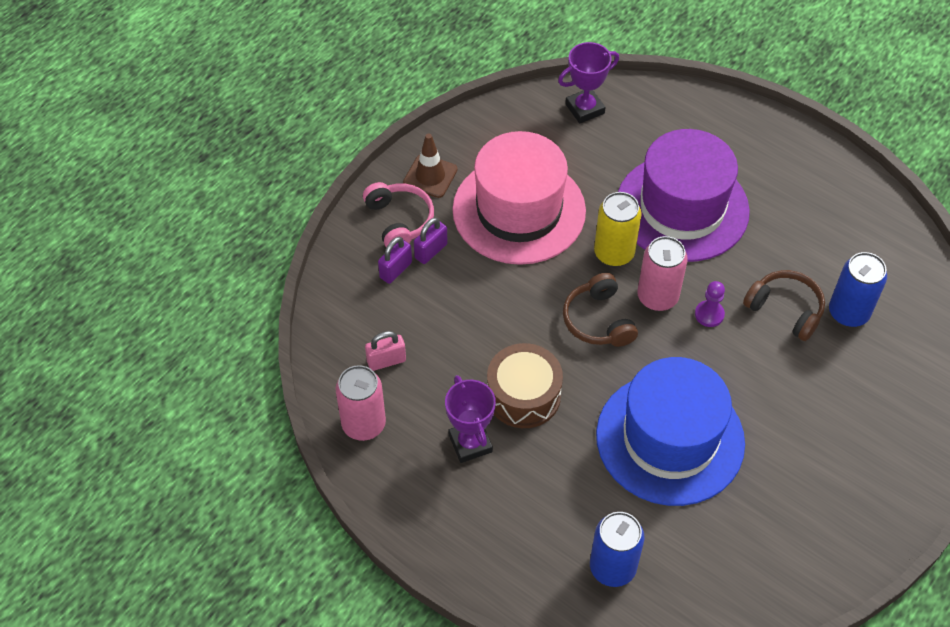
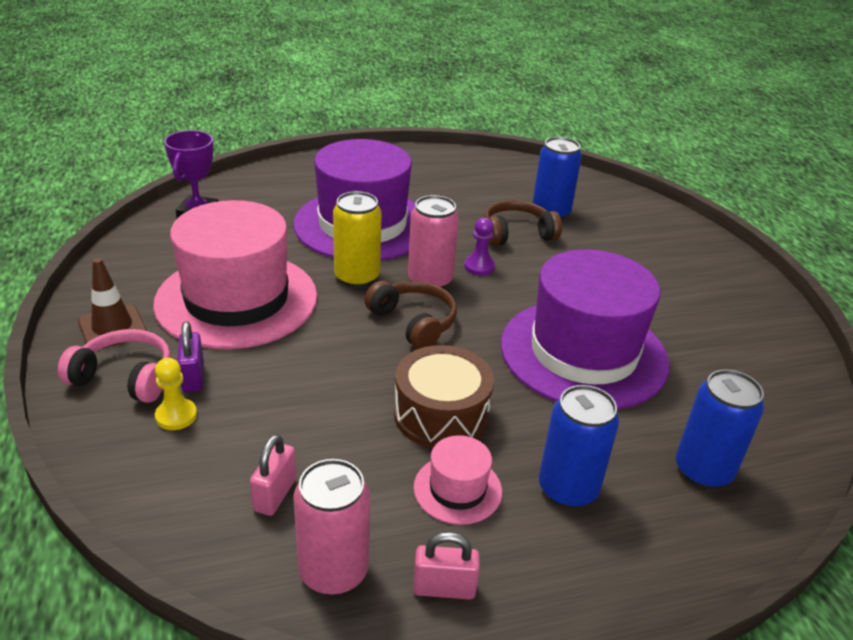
camera: 55 degrees left, 20 degrees down
(396, 270) = (176, 416): purple padlock -> yellow pawn
(396, 480) = (444, 588): none -> pink padlock
(470, 443) = (457, 489): purple trophy -> pink hat
(524, 499) = (568, 488): none -> blue can
(598, 320) = (413, 322): brown headphones -> brown headphones turned 150 degrees counterclockwise
(670, 439) = (583, 353): blue hat -> purple hat

